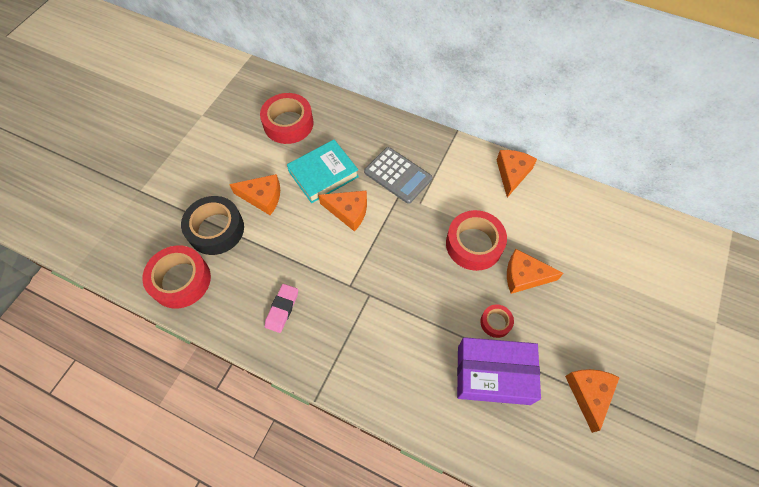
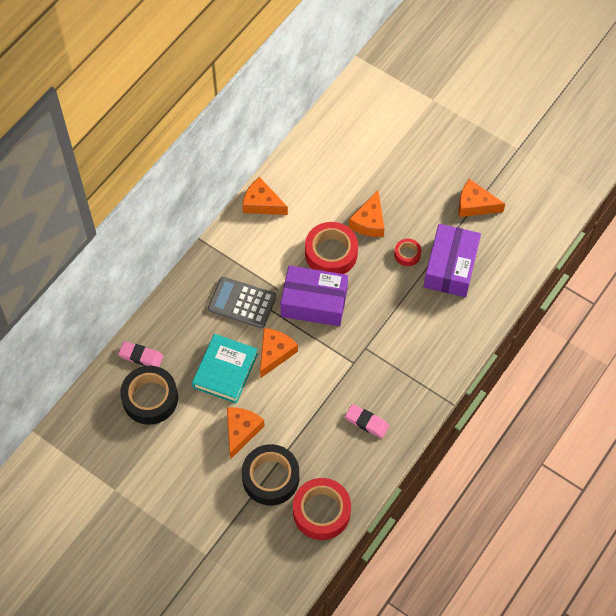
camera: 80 degrees left, 0 degrees up
(288, 123) = (150, 398): red tape -> black tape
(323, 174) = (225, 371): turquoise book -> turquoise book turned 45 degrees clockwise
(328, 110) = (141, 356): none -> pink eraser
(397, 175) = (242, 303): grey calculator -> grey calculator turned 120 degrees counterclockwise
(412, 237) = (314, 302): none -> purple box

